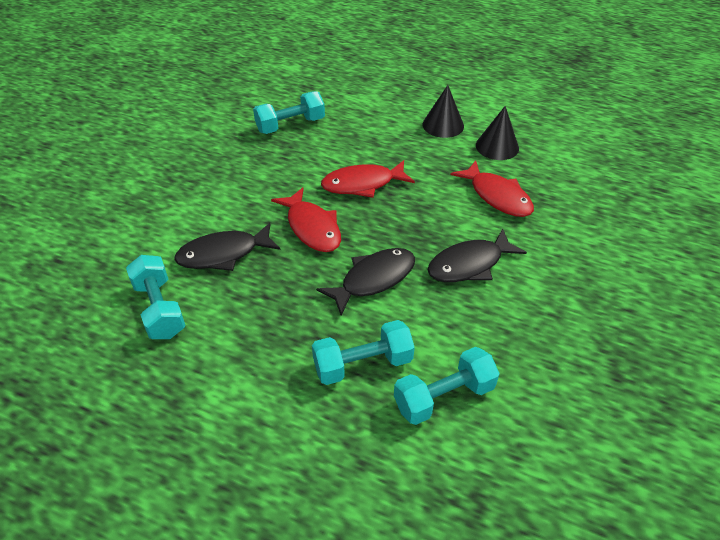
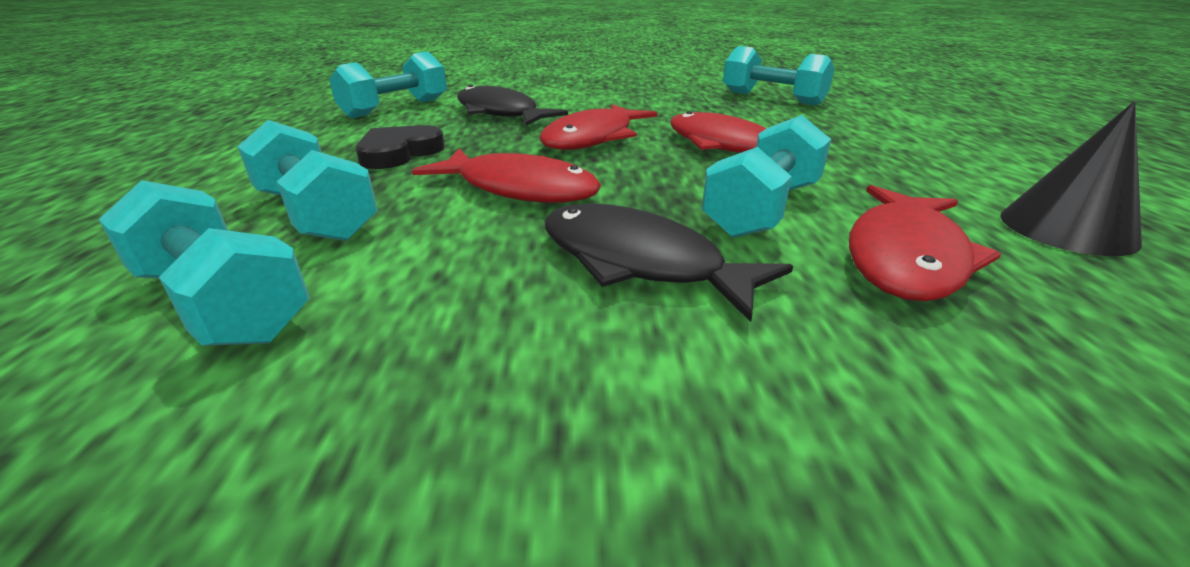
camera: 65 degrees right, 15 degrees down
(279, 320) = (399, 153): none -> black heart
(373, 279) = (519, 189): black fish -> red fish
(442, 210) = (762, 209): none -> turquoise dumbbell
(443, 125) = (995, 171): black cone -> none

